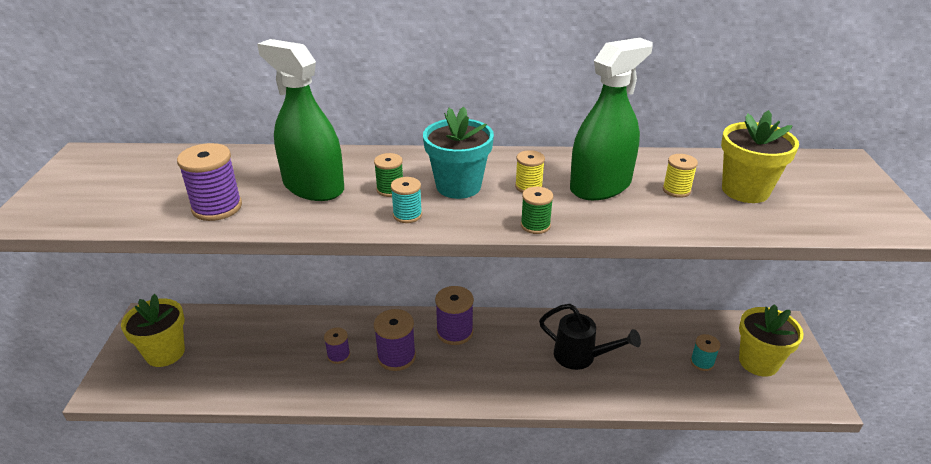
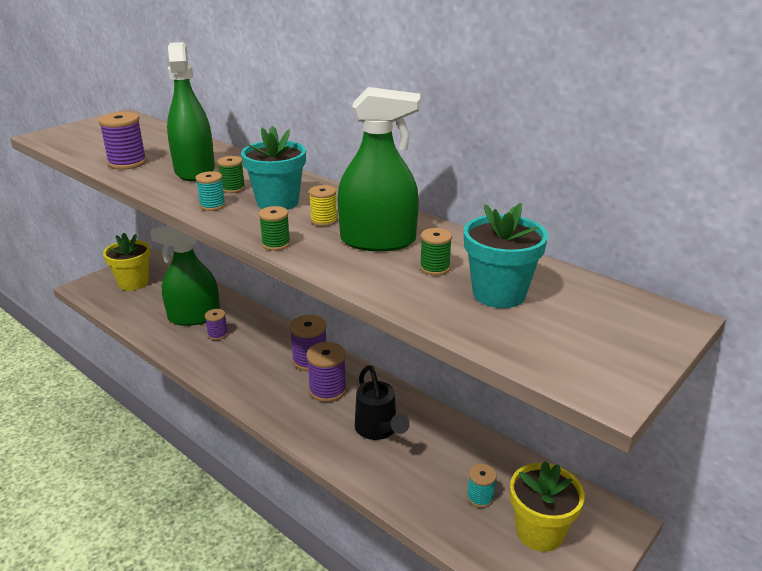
camera: 40 degrees right, 5 degrees down
(289, 352) = (194, 317): none -> green spray bottle
(396, 357) = (250, 355): purple spool -> purple spool (327, 390)
(676, 190) = (434, 268): yellow spool -> green spool
(745, 190) = (499, 294): yellow flower pot -> turquoise flower pot

